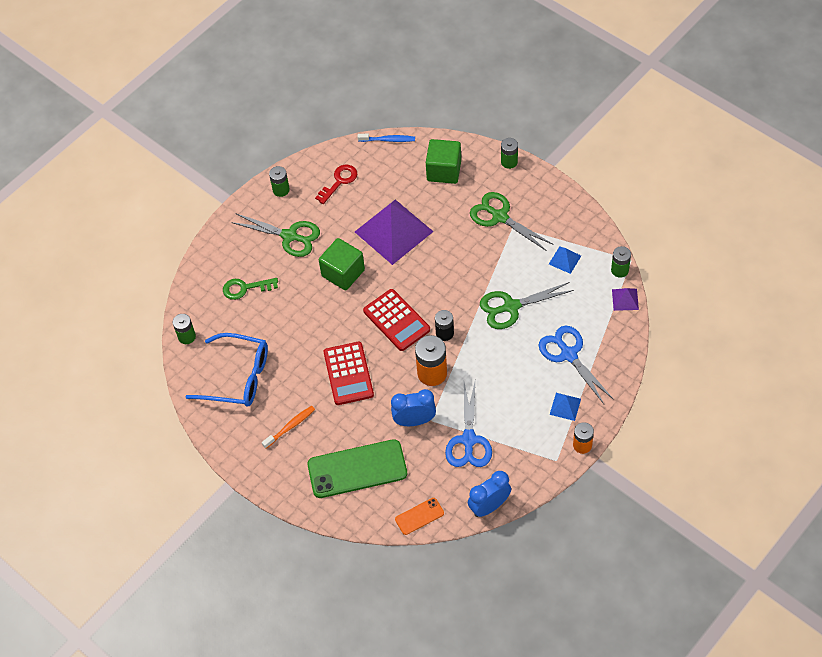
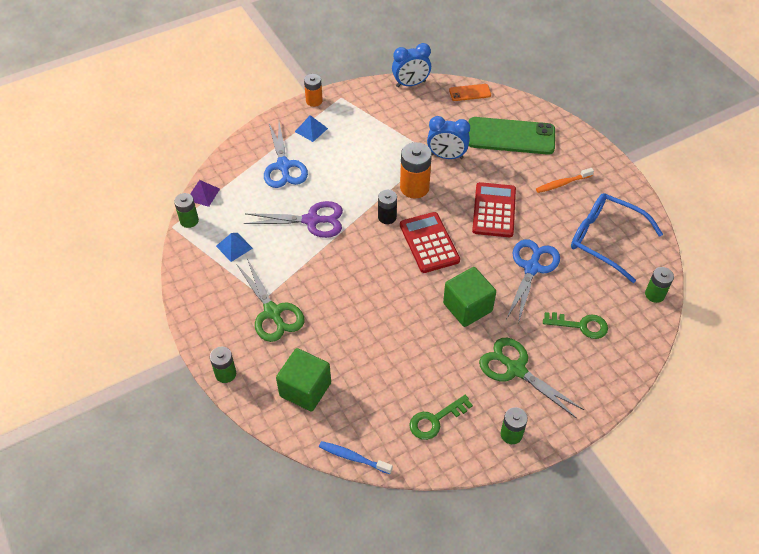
camera: 165 degrees left, 5 degrees down
(339, 181) = (435, 420): red key -> green key
(393, 231) = (395, 335): purple pyramid -> none
(468, 440) = (406, 130): blue scissors -> blue scissors (531, 268)
(511, 307) = (312, 220): green scissors -> purple scissors

